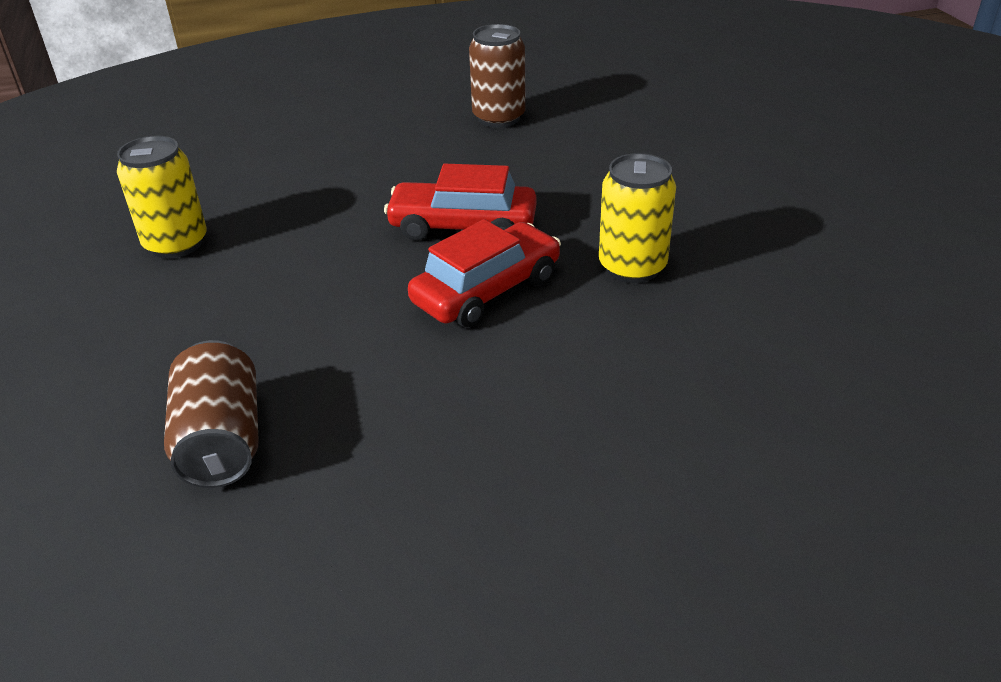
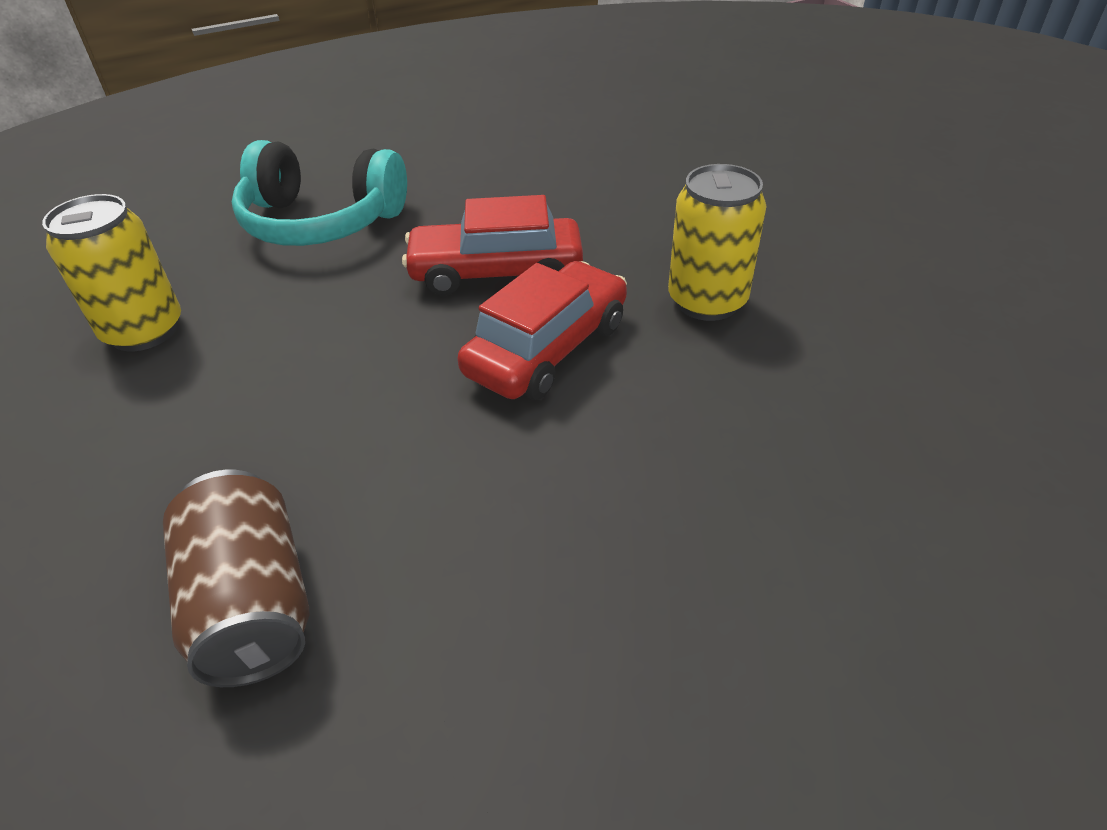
camera: 10 degrees left, 5 degrees up
(331, 171) = (322, 222): none -> turquoise headphones
(499, 118) = (501, 143): brown can -> none

